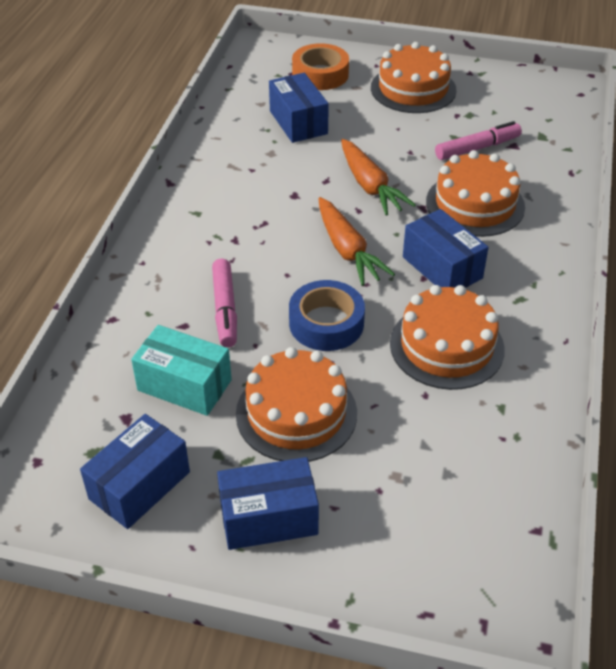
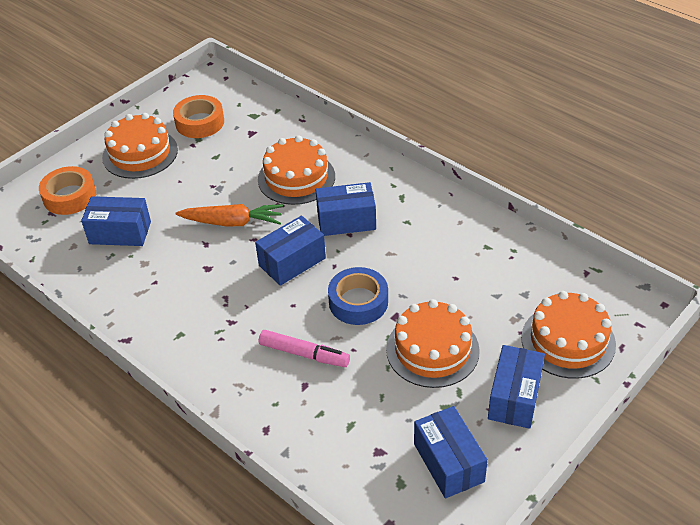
camera: 60 degrees left, 0 degrees up
(184, 385) = (367, 405): turquoise box -> none
(347, 250) = (292, 262): orange carrot -> blue box
(446, 346) = (420, 249): orange cake -> orange cake (568, 341)
(477, 148) = (239, 151): pink marker -> none
(494, 106) = (200, 122): none -> orange tape

